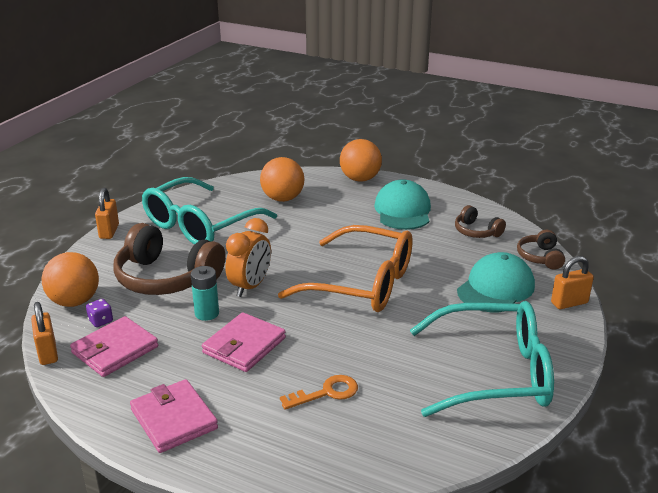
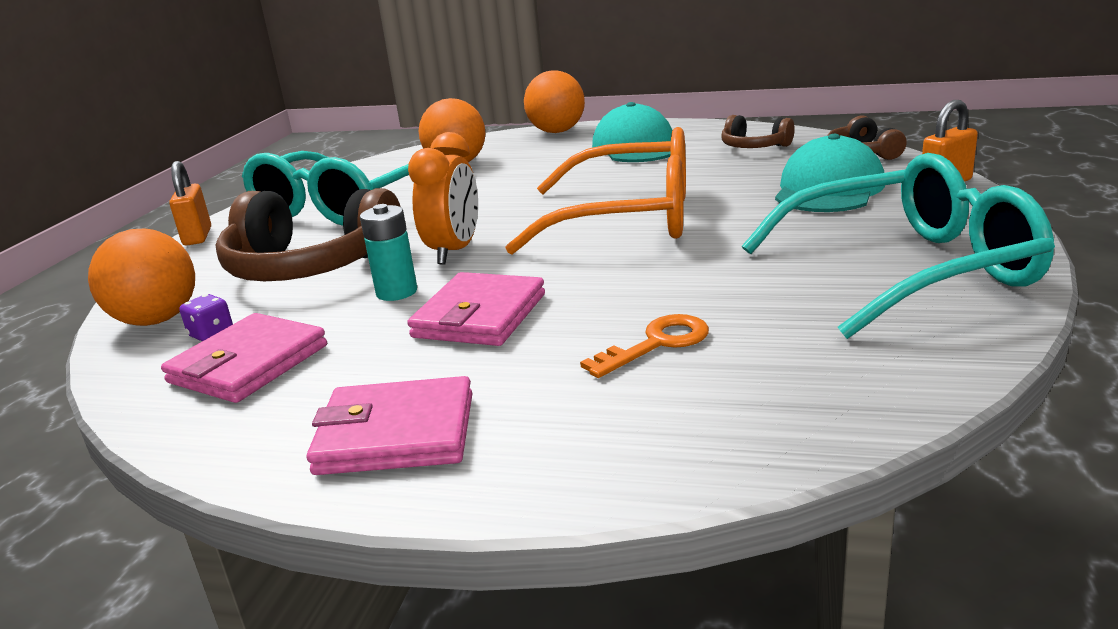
camera: 10 degrees left, 5 degrees down
(48, 353) = (119, 392): orange padlock -> none
(174, 419) = (396, 434): pink wallet -> pink wallet turned 45 degrees counterclockwise

